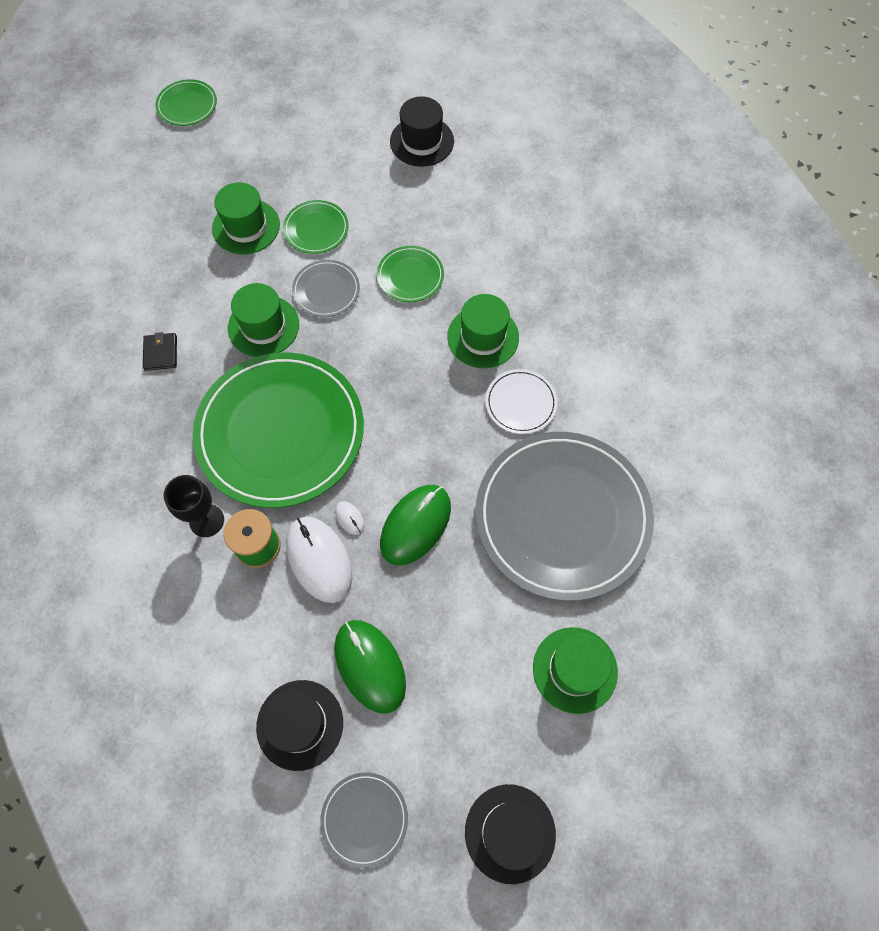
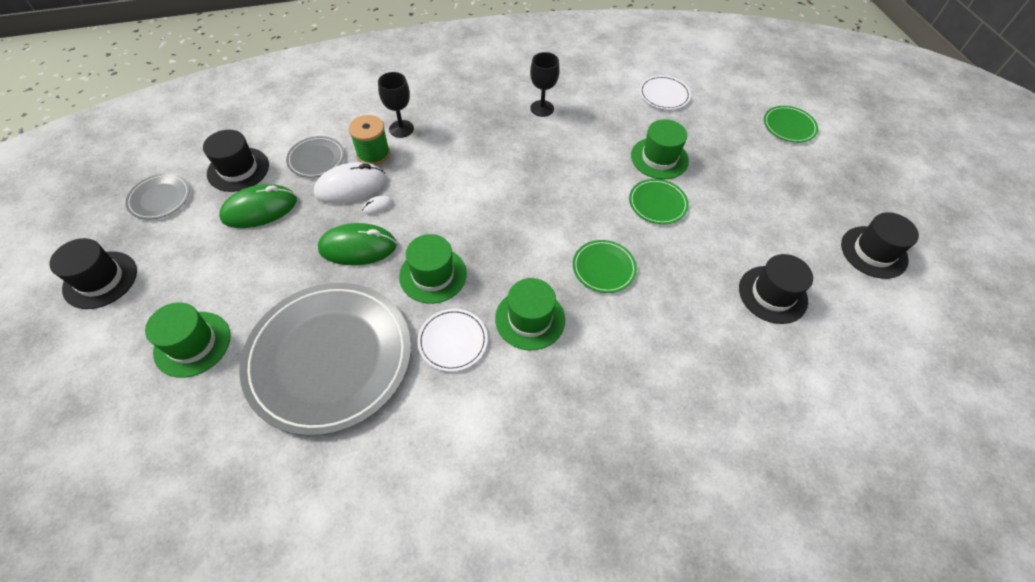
camera: 95 degrees right, 10 degrees down
(132, 220) = (664, 94): none -> white plate
(161, 353) = (542, 108): black wallet -> black goblet
(263, 326) = (559, 165): green hat -> green hat (433, 275)
(280, 431) = (462, 170): green plate -> none
(326, 290) = (591, 206): grey plate -> grey plate (316, 159)
(361, 62) = (873, 252): none -> black hat
(415, 525) = (358, 247): green mouse -> green mouse turned 45 degrees counterclockwise

